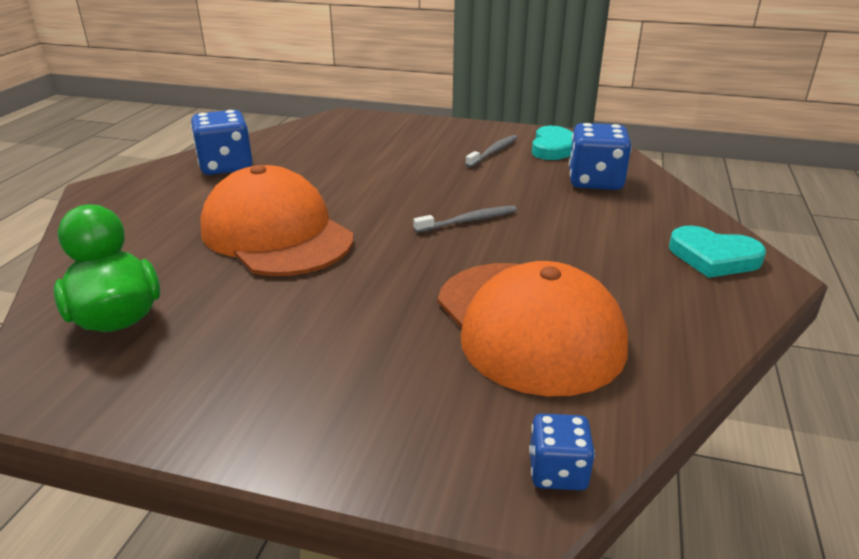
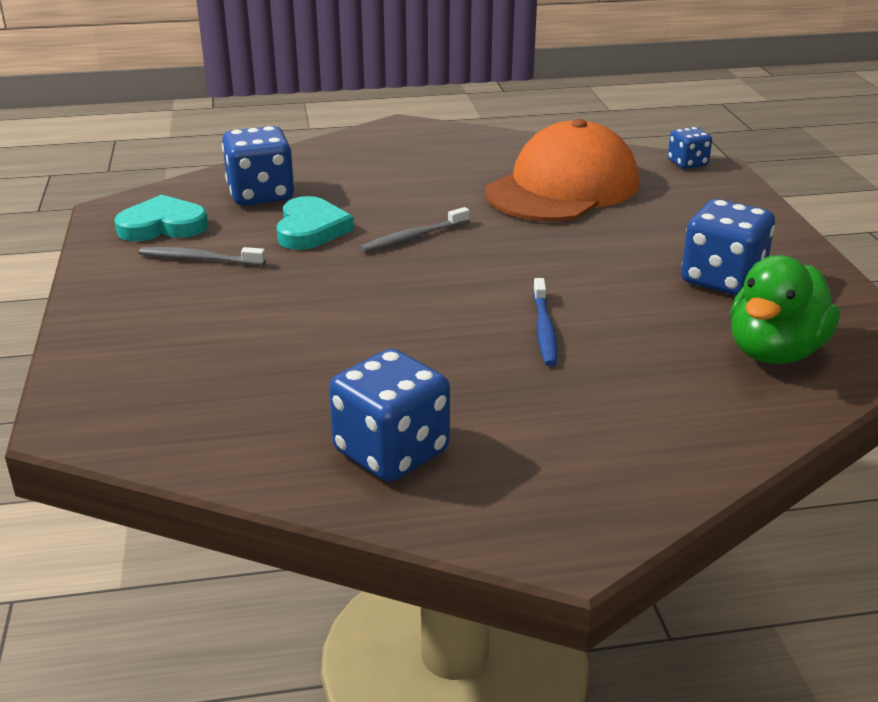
camera: 115 degrees left, 0 degrees up
(242, 344) = (722, 279): none -> blue dice
(276, 234) = (544, 329): orange cap -> blue toothbrush
(469, 221) = (413, 237): grey toothbrush -> grey toothbrush turned 75 degrees counterclockwise
(713, 257) = (391, 142): turquoise heart -> turquoise heart (311, 229)

